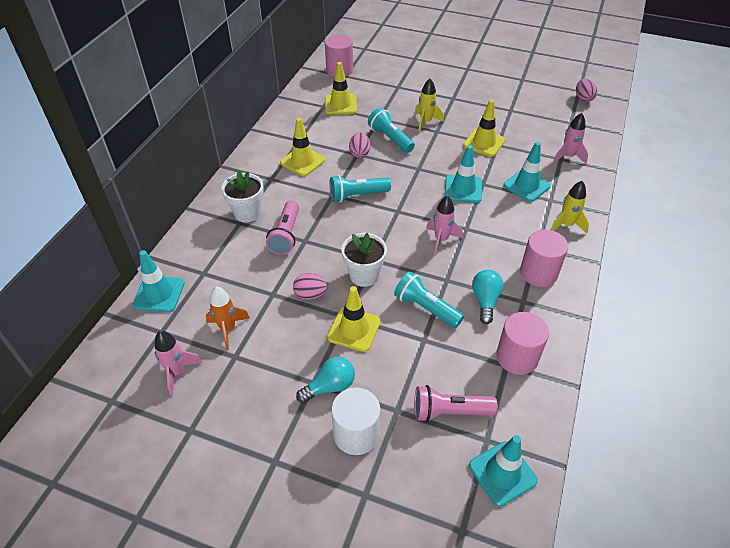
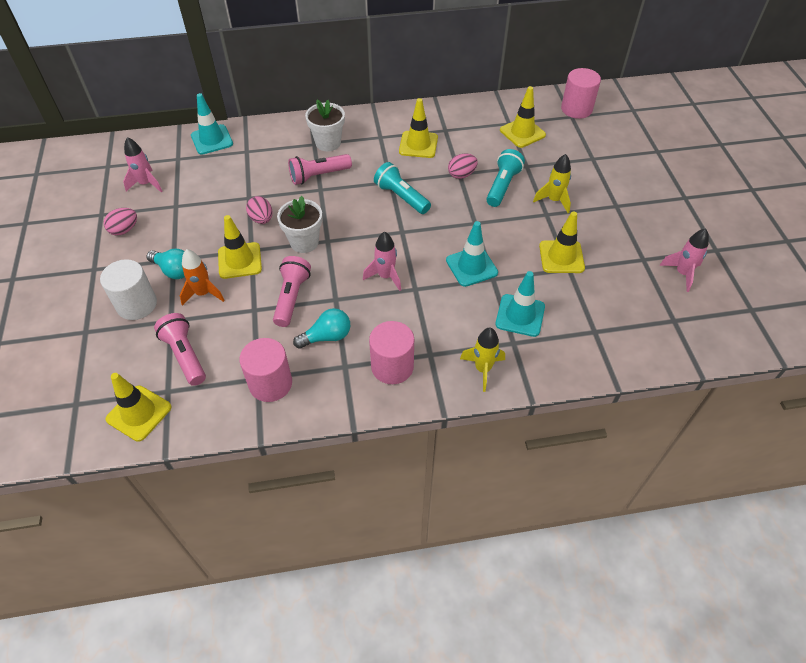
camera: 60 degrees right, 5 degrees up
(228, 329) = (199, 190): orange rocket -> orange rocket (203, 293)
(426, 308) = (292, 297): turquoise flashlight -> pink flashlight
(502, 473) = (139, 413): turquoise traffic cone -> yellow traffic cone
(567, 157) = (603, 337): pink rocket -> pink rocket (682, 273)
(583, 98) = (738, 318): pink egg -> pink egg (124, 230)

